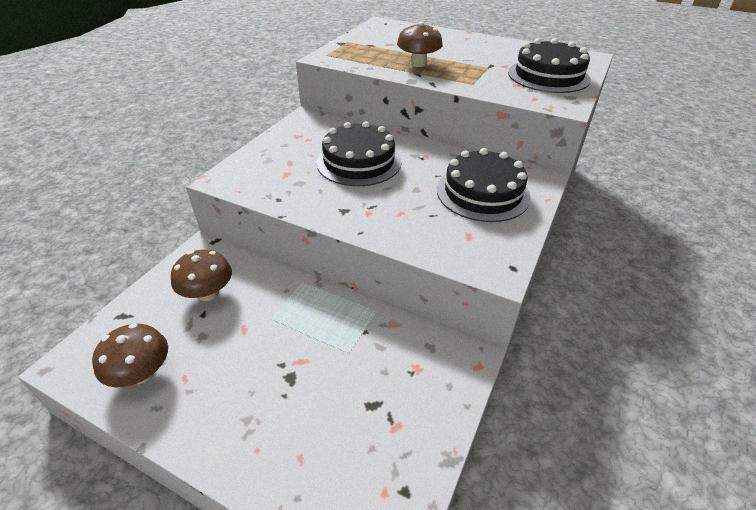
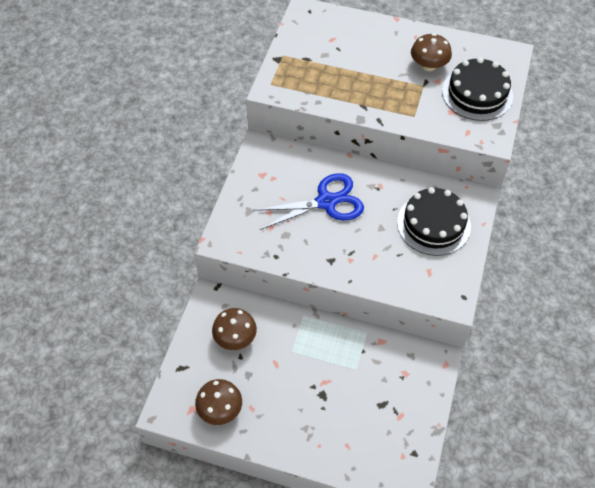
camera: 10 degrees left, 15 degrees up
(359, 162) = (326, 202): black cake -> blue scissors
(418, 63) = (360, 88): brown mushroom -> brown mushroom (428, 65)

